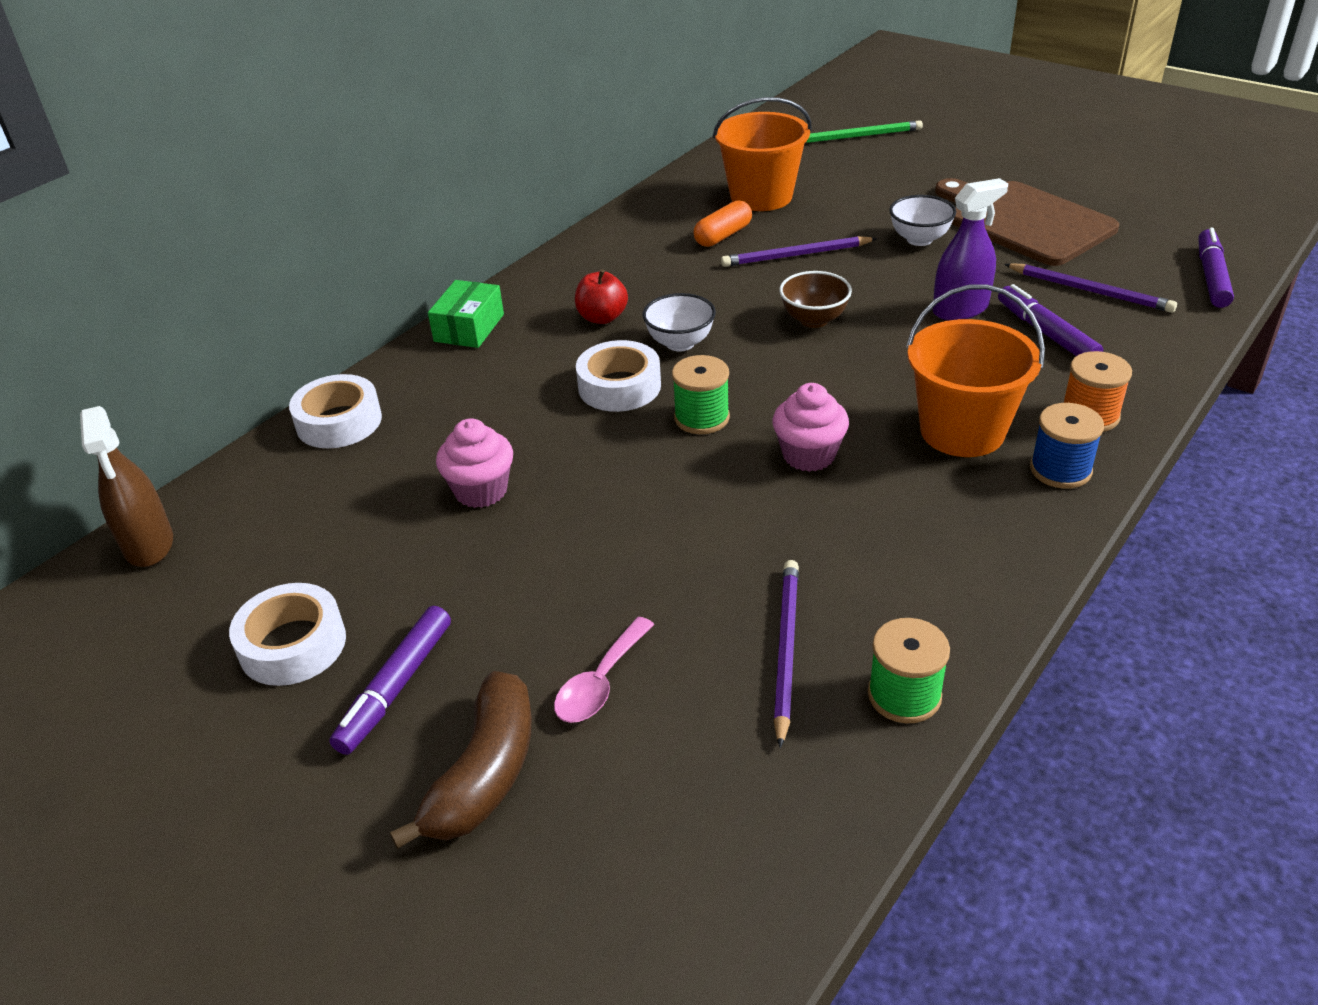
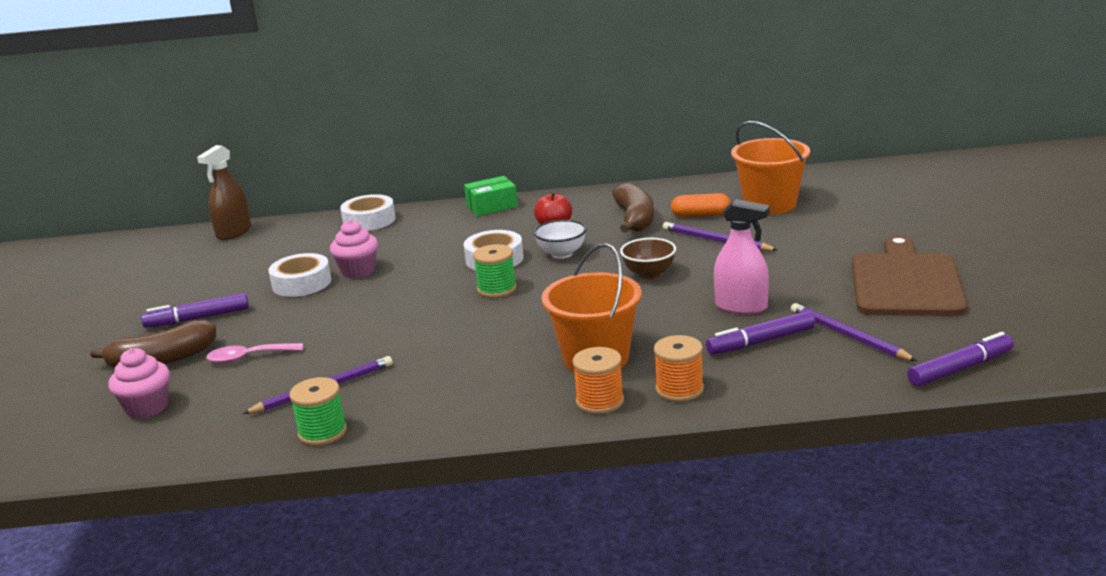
camera: 50 degrees right, 15 degrees down
(293, 645) = (202, 287): white tape -> white tape (301, 283)
(668, 269) = (634, 219): none -> brown banana
(809, 455) = (503, 328): pink cupcake -> pink cupcake (147, 407)
(858, 136) = (915, 194): green pencil -> none
(919, 239) = (809, 263): white bowl -> none
(960, 309) = (741, 307): purple spray bottle -> pink spray bottle
(1046, 333) = (761, 342): purple marker -> purple marker turned 135 degrees counterclockwise
(1060, 470) = (600, 401): blue spool -> orange spool
(1090, 291) = (848, 336): purple pencil -> purple pencil turned 150 degrees clockwise

